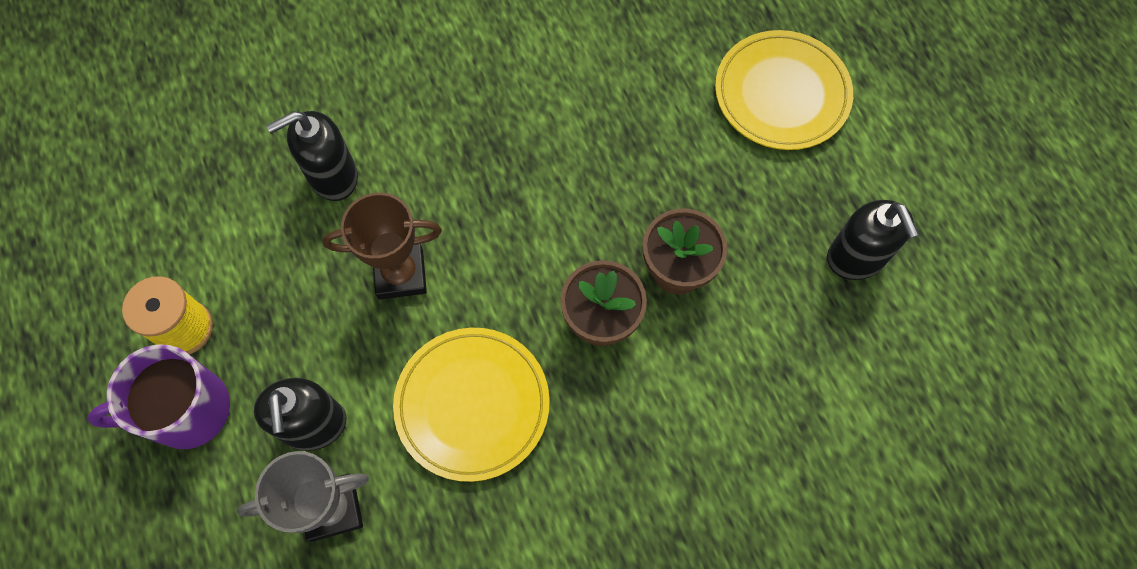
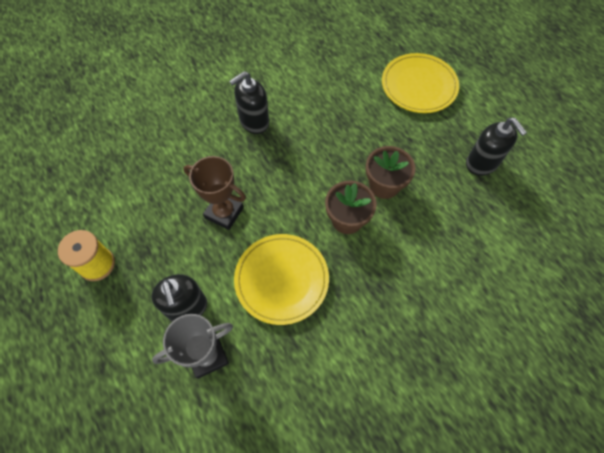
camera: 10 degrees left, 5 degrees down
(187, 410) = (106, 312): purple mug -> none
(333, 176) = (174, 165): black soap dispenser -> black soap dispenser (254, 122)
(400, 274) = (224, 213): brown trophy -> brown trophy turned 45 degrees clockwise

